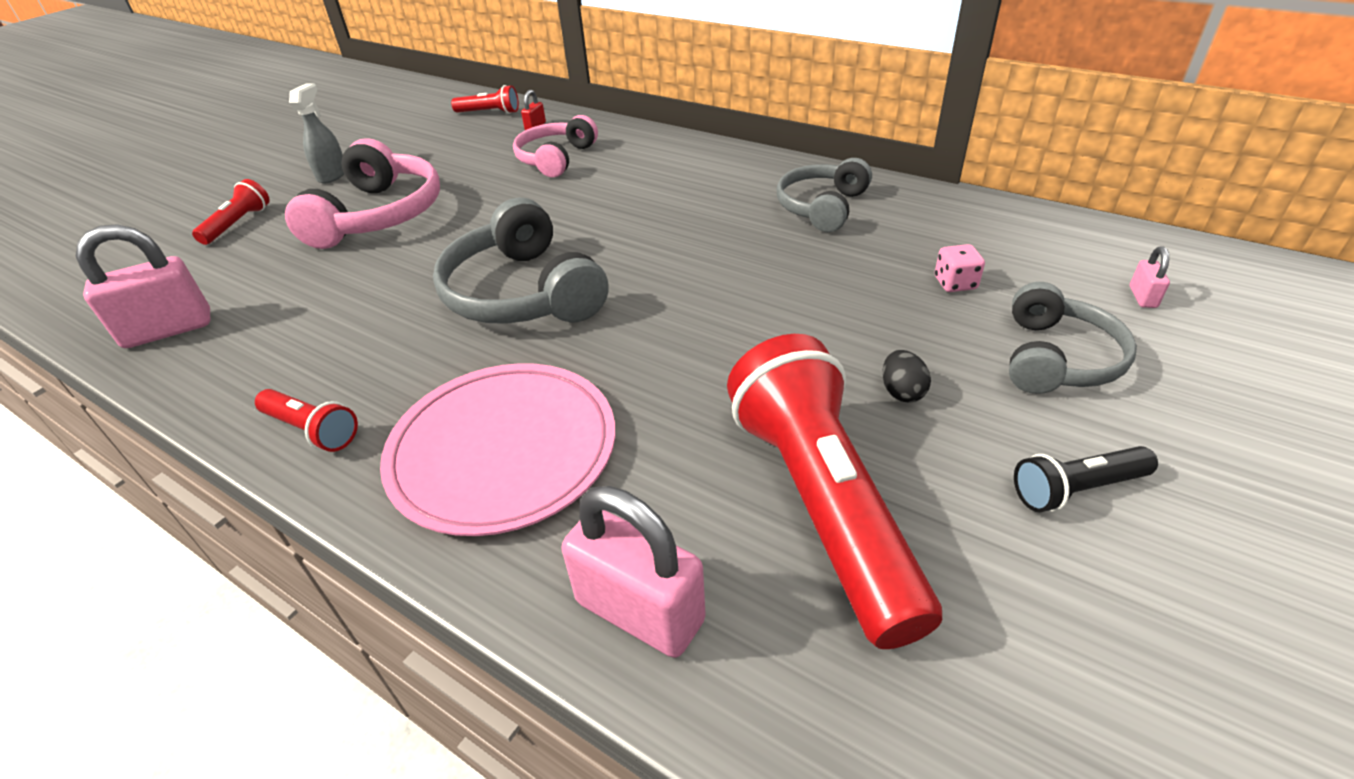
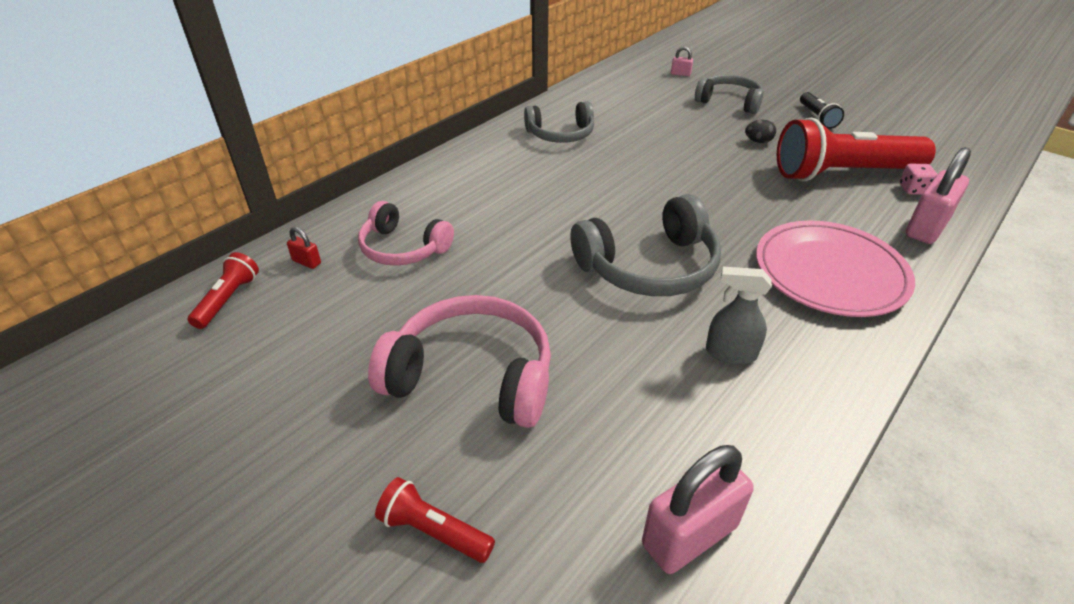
camera: 85 degrees left, 0 degrees up
(168, 330) = (689, 535): pink padlock -> pink padlock turned 75 degrees clockwise
(312, 430) = (829, 371): red flashlight -> none
(332, 175) = (325, 443): grey spray bottle -> grey spray bottle (730, 353)
(822, 207) = (560, 134): grey headphones -> grey headphones turned 45 degrees counterclockwise
(955, 283) = (662, 111): pink dice -> pink dice (913, 189)

